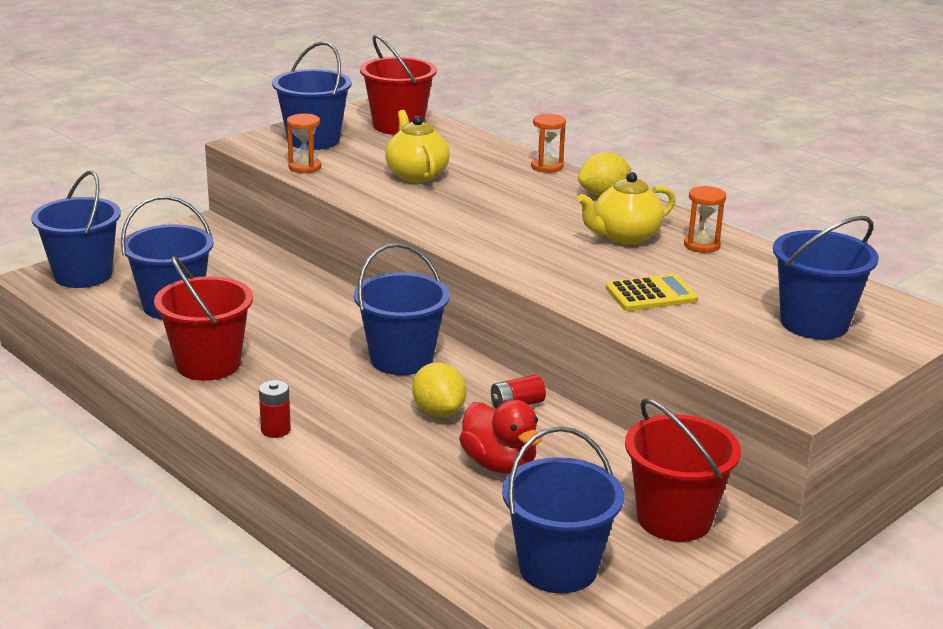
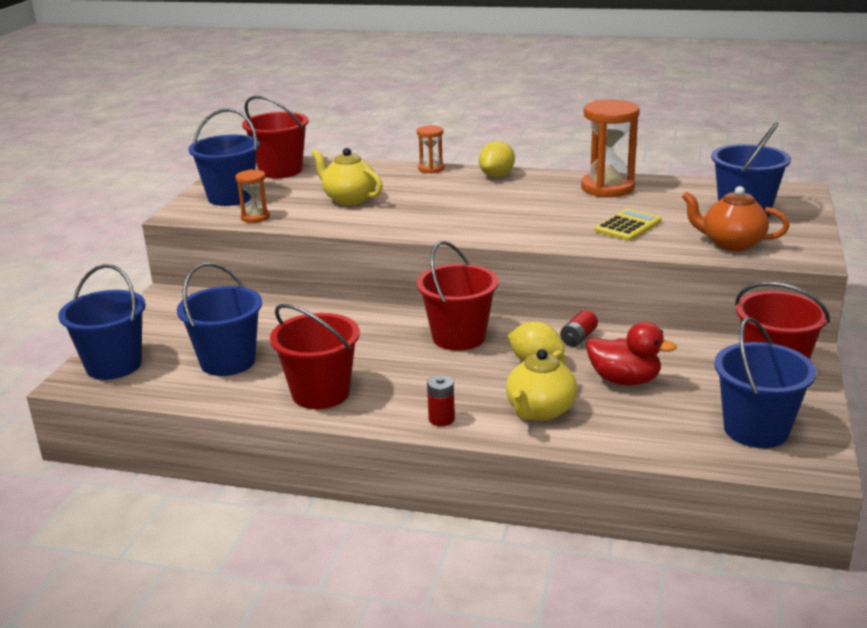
camera: 30 degrees left, 0 degrees up
(401, 359) = (458, 337): blue bucket -> red bucket
(625, 237) = (553, 197): yellow teapot -> yellow teapot (540, 411)
(701, 245) = (607, 188): orange hourglass -> orange hourglass, size x1.90
(734, 352) = (731, 244): none -> orange teapot

